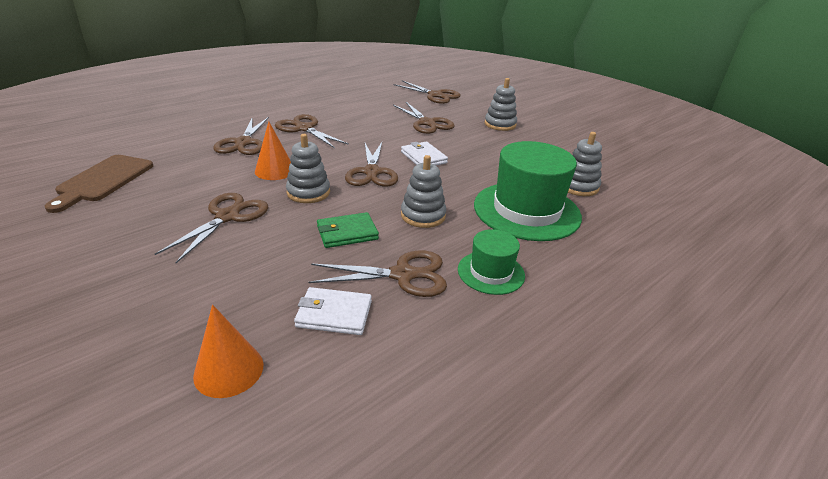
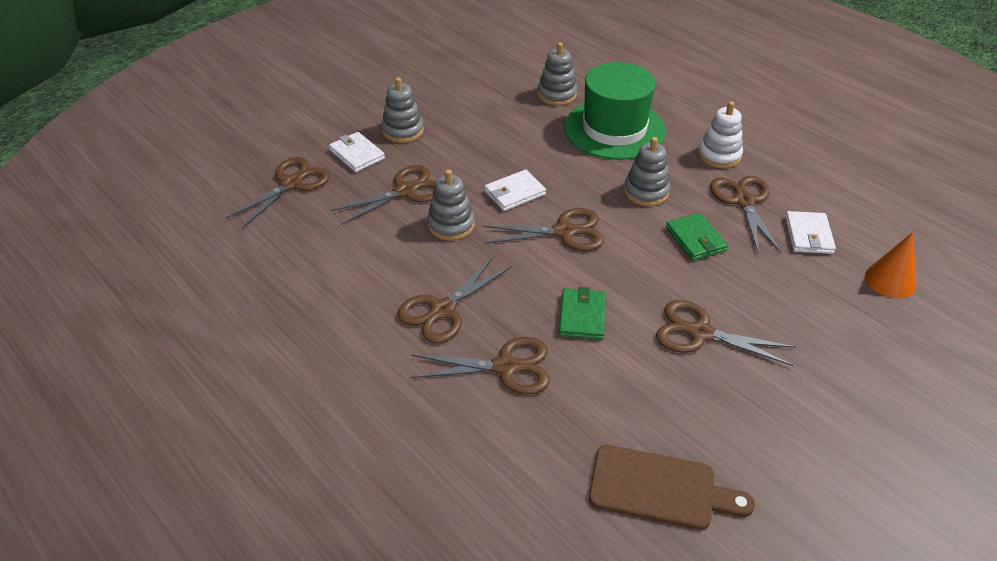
camera: 90 degrees left, 10 degrees up
(275, 170) = (582, 316): orange cone -> green wallet
(308, 192) = (627, 277): grey stacking toy -> grey stacking toy (451, 225)
(468, 111) = (357, 154): none -> white wallet
(491, 272) = (719, 155): green hat -> white stacking toy

